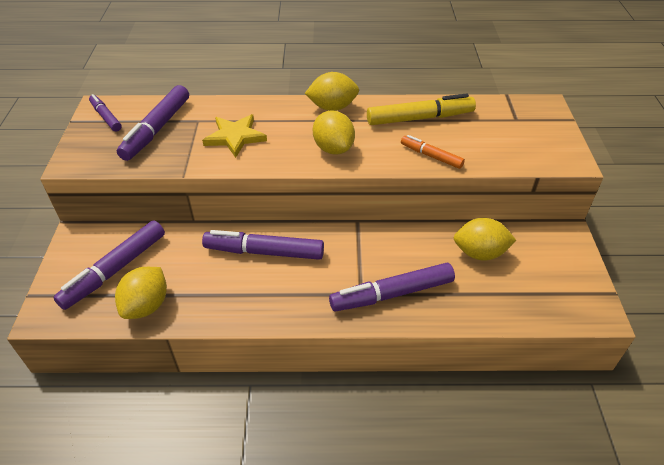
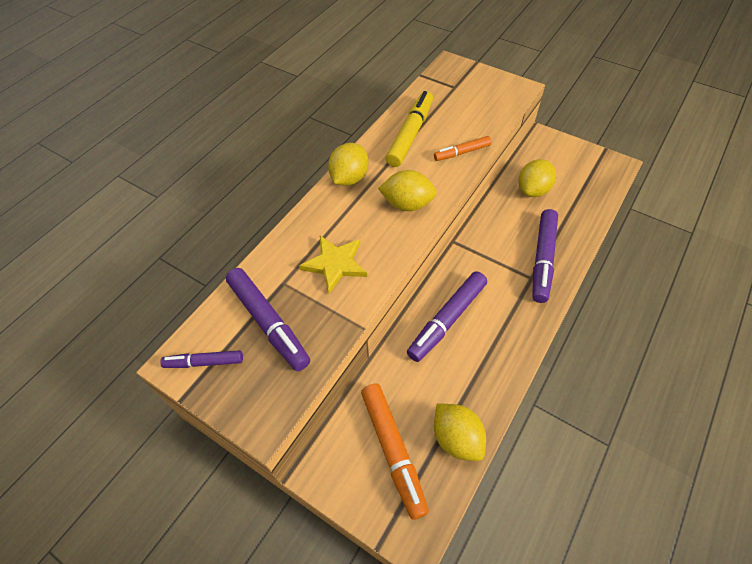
camera: 55 degrees left, 10 degrees up
(115, 270) = (393, 450): purple marker -> orange marker

